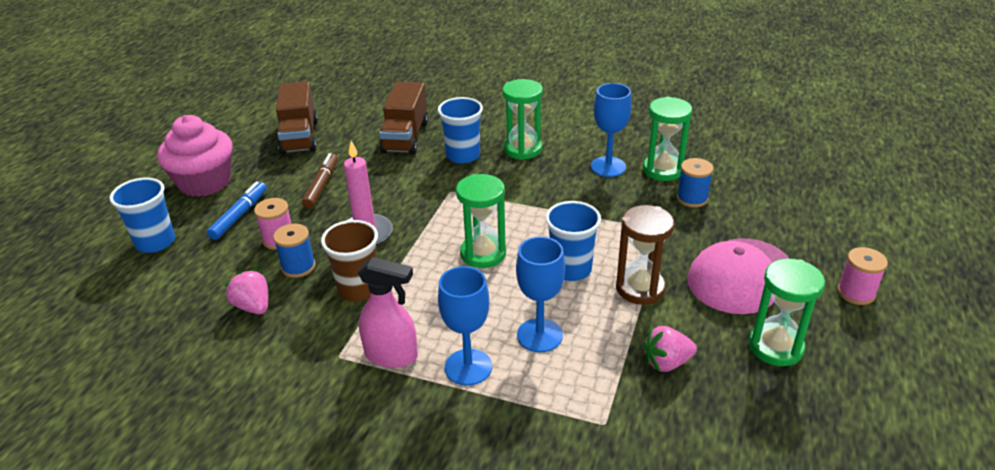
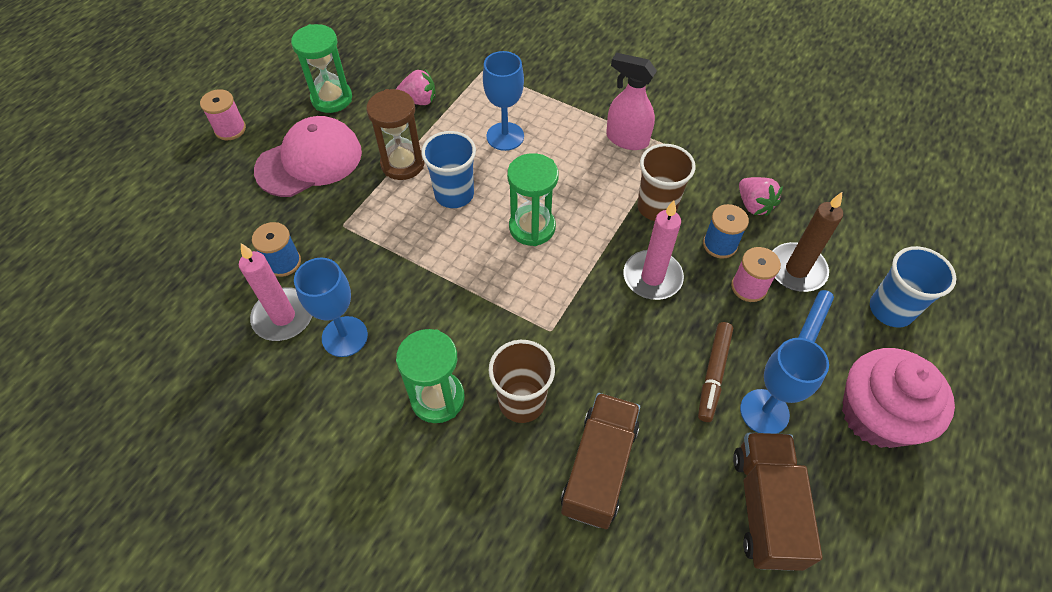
camera: 170 degrees left, 20 degrees up
(229, 258) = (796, 270): none -> brown candle
(463, 155) = (522, 401): blue cup -> brown cup
(468, 367) = (567, 121): blue goblet -> blue goblet (764, 412)
(663, 170) = (283, 316): green hourglass -> pink candle

